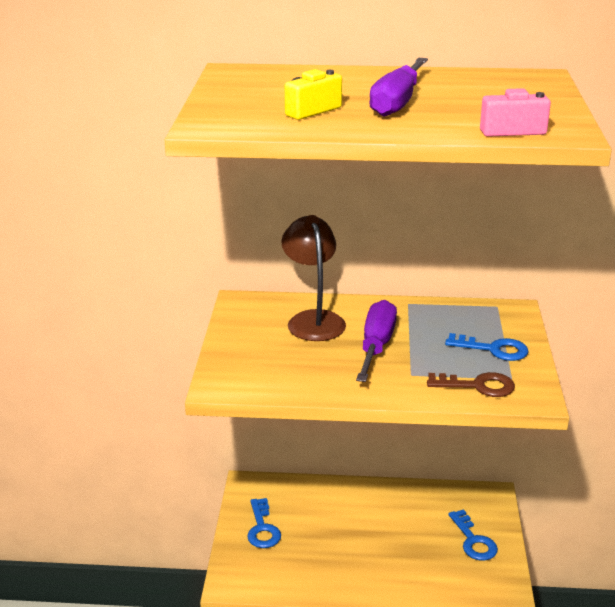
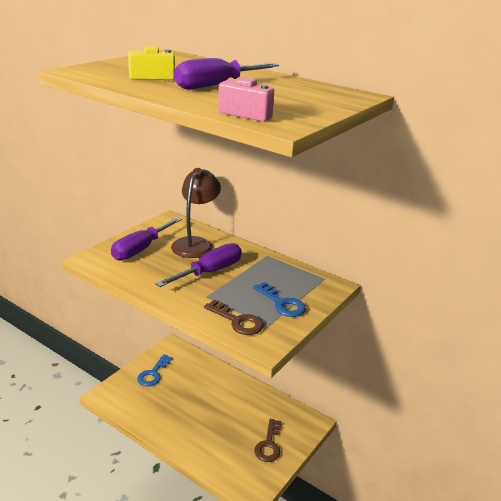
camera: 30 degrees right, 0 degrees up
(261, 351) = (141, 249): none -> purple screwdriver
(473, 540) = (269, 444): blue key -> brown key

